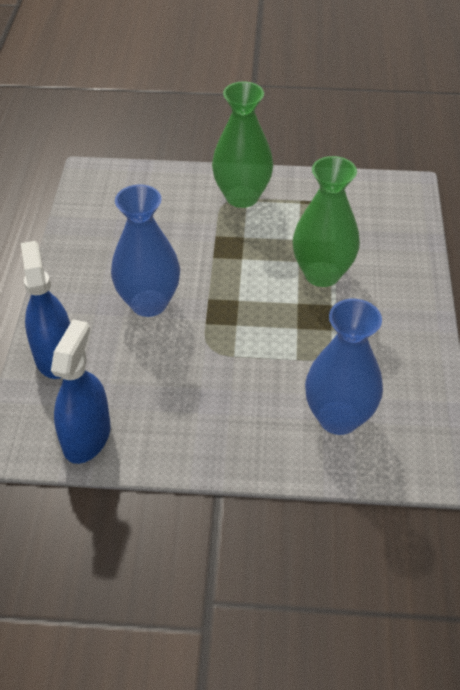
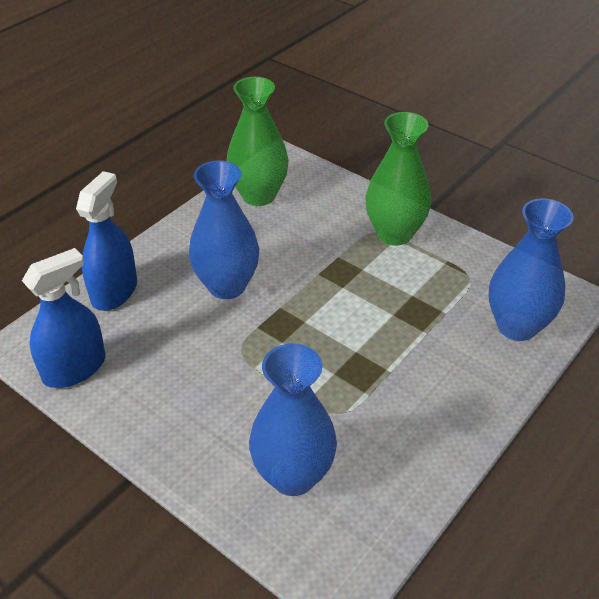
camera: 35 degrees right, 5 degrees down
(322, 274) = (404, 337): green vase -> green vase (258, 195)
(391, 226) = (517, 326): none -> blue vase

